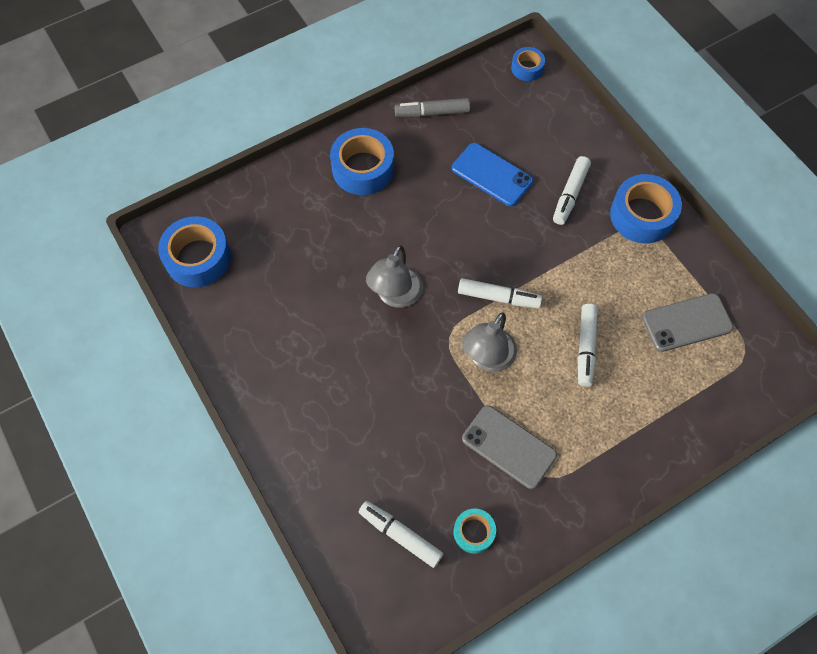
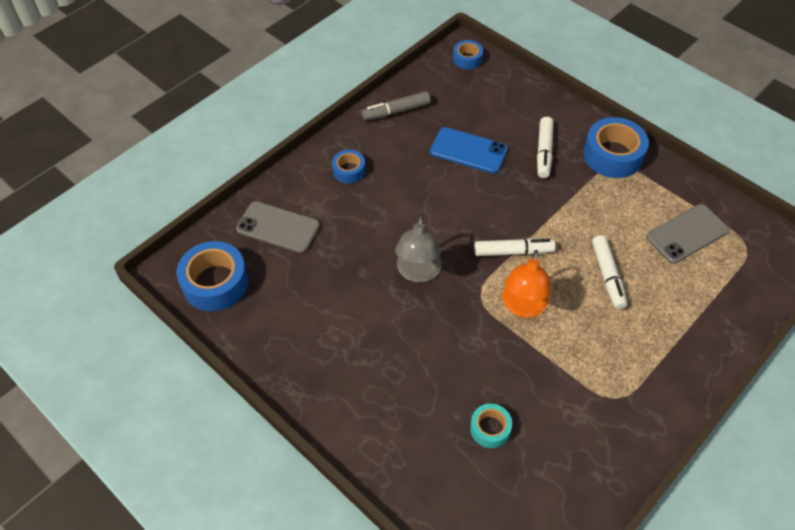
camera: 15 degrees left, 10 degrees down
(363, 168) = (349, 170): blue tape -> blue tape, size x0.55
(400, 535) = (500, 488): white marker -> none
(474, 532) = (569, 467): turquoise tape -> turquoise tape (490, 428)
(487, 359) = (523, 307): grey lamp -> orange lamp
(509, 447) = (572, 380): grey phone -> grey phone (278, 227)

